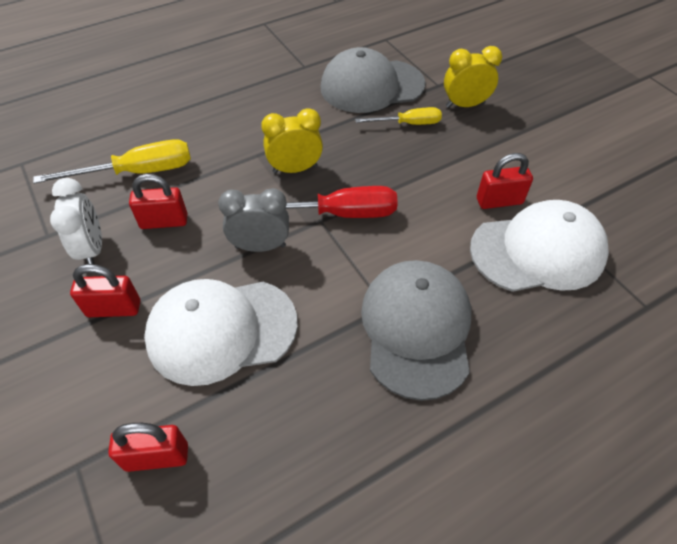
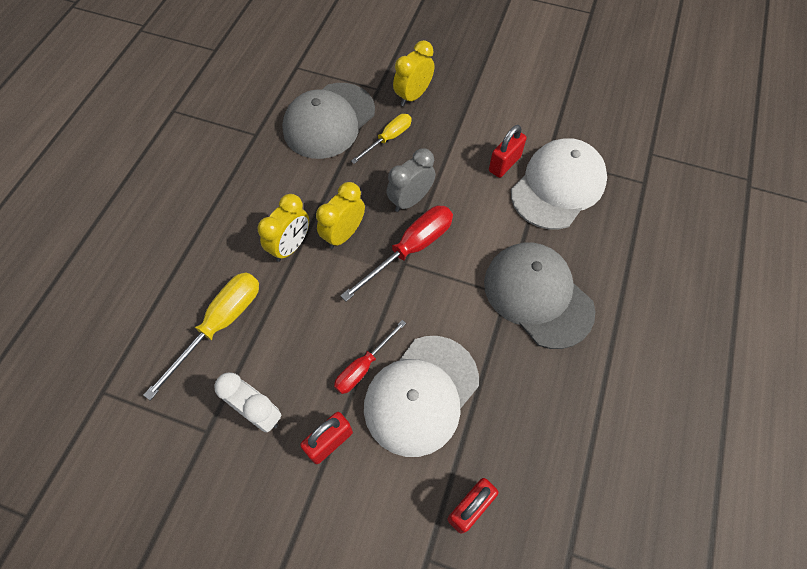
camera: 40 degrees left, 10 degrees up
(164, 221) = (290, 349): red padlock -> none
(201, 273) = (363, 366): none -> red screwdriver
(245, 153) = (291, 246): none -> yellow clock
(260, 246) = (383, 314): grey clock -> grey clock (410, 200)

